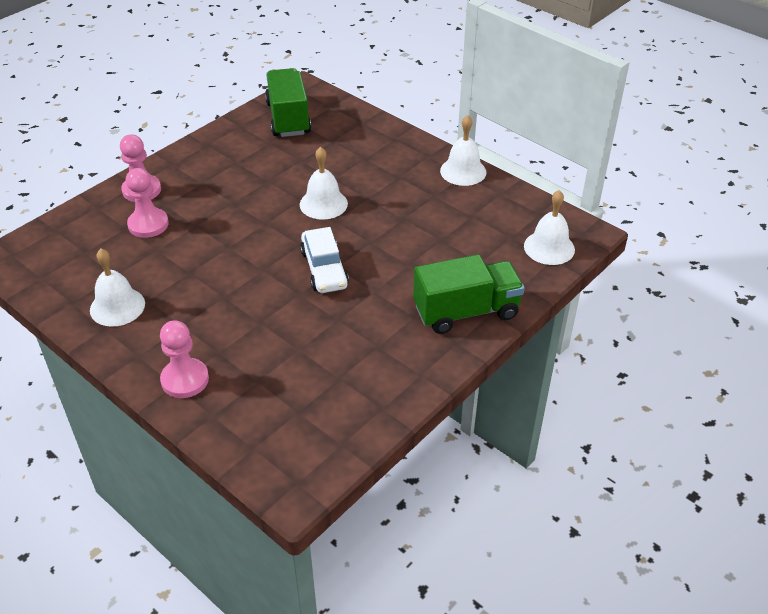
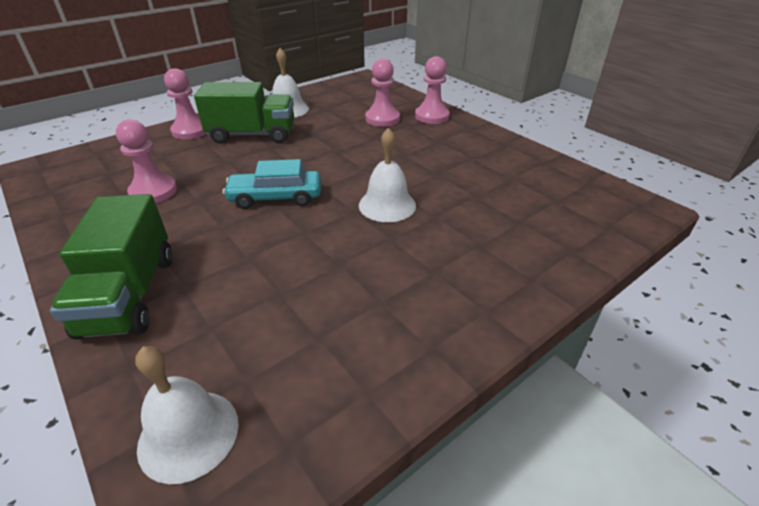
camera: 100 degrees right, 5 degrees down
(288, 118) = (567, 192): green truck -> green truck (252, 135)
(324, 269) = (275, 197): white car -> turquoise car
(329, 356) = (153, 191): none -> pink pawn
(463, 171) = (440, 349): white bell -> none

